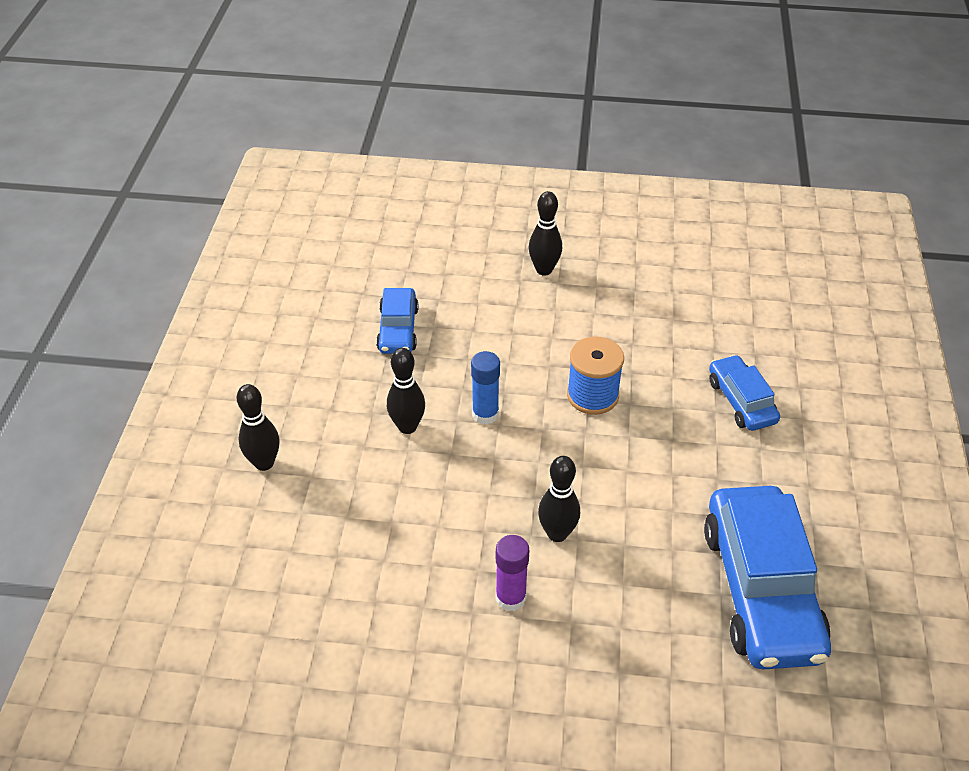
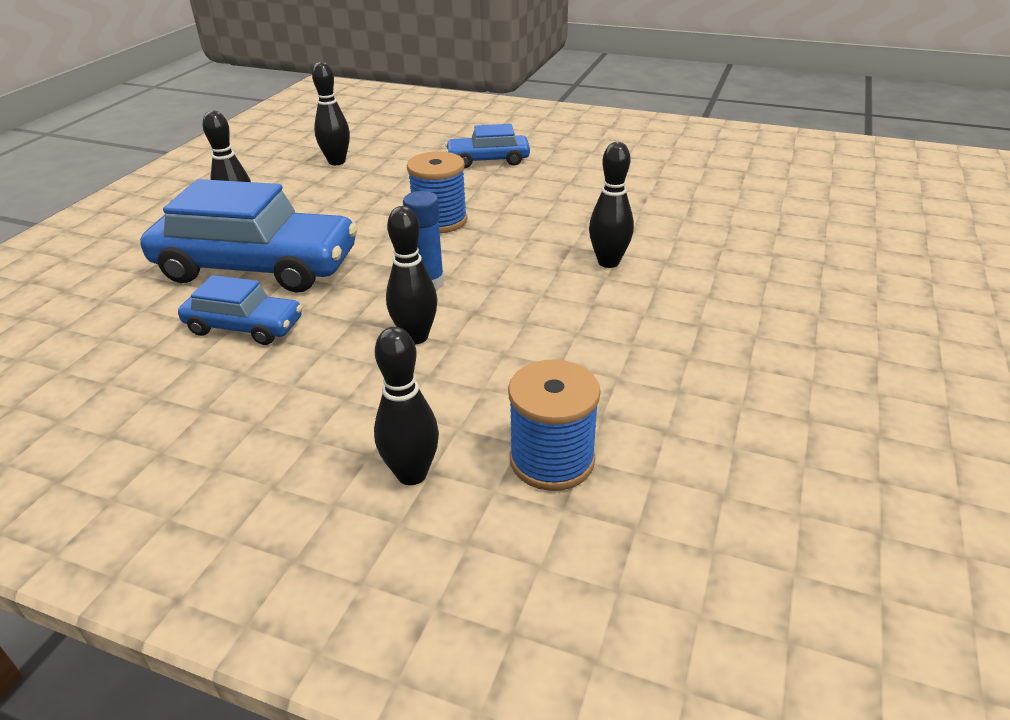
camera: 75 degrees left, 10 degrees down
(286, 533) = (552, 460): none -> blue spool
(510, 598) = (684, 298): purple glue stick -> none
(683, 289) = (337, 162): none -> black bowling pin
(761, 590) = (689, 184): blue car -> blue car (257, 266)

